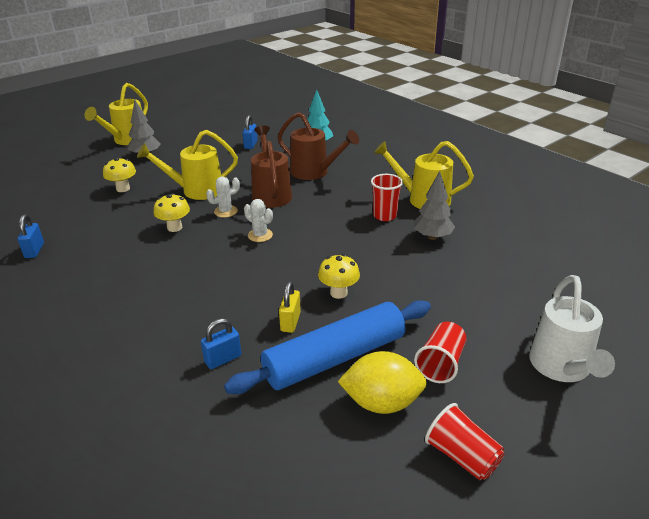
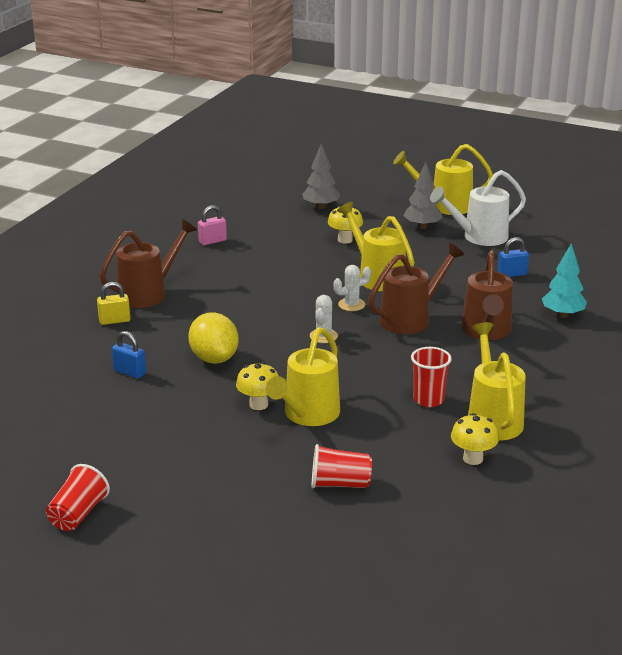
camera: 65 degrees right, 5 degrees down
(34, 250) = (212, 241): blue padlock -> pink padlock
(83, 312) = (149, 293): none -> brown watering can
(174, 227) = (299, 289): yellow mushroom -> yellow mushroom (473, 458)
(225, 211) = (351, 305): white cactus -> white cactus turned 60 degrees counterclockwise
(290, 322) = (197, 390): yellow padlock -> yellow padlock (114, 321)
(334, 358) = (162, 425): blue rolling pin -> none
(371, 272) = (307, 415): none -> yellow watering can
(382, 402) = (119, 461): yellow lemon -> yellow lemon (214, 358)
(432, 237) = (409, 440): grey tree -> grey tree (320, 207)
(441, 363) = (188, 484): red cup -> red cup (340, 484)
(562, 368) = (224, 560): white watering can -> white watering can (478, 237)

